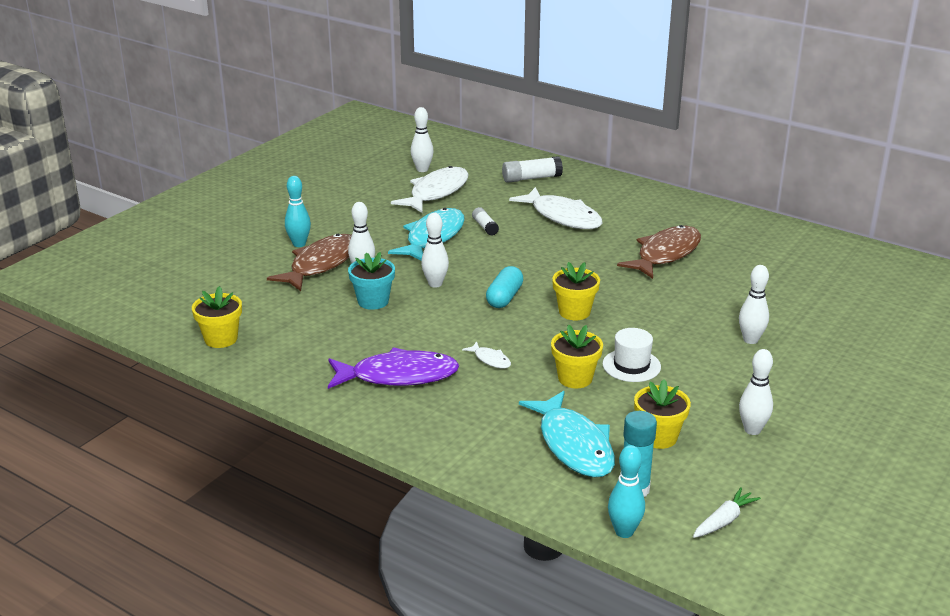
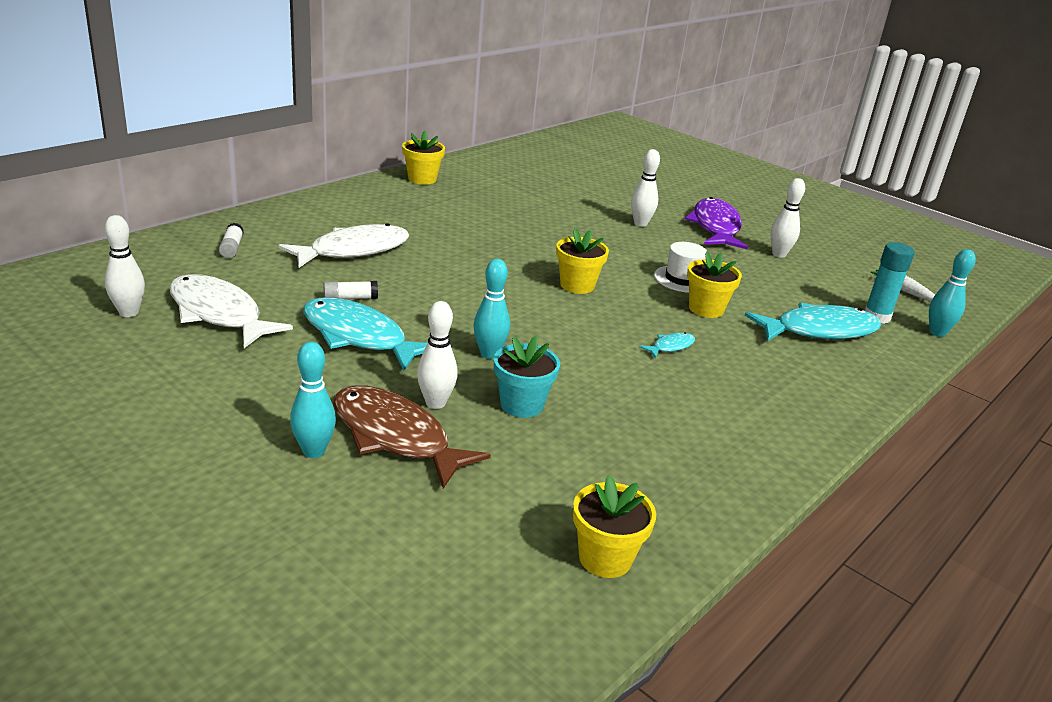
camera: 85 degrees left, 0 degrees up
(398, 376) = (706, 409): purple fish -> purple fish (715, 227)
(435, 284) = (489, 354): white bowling pin -> turquoise bowling pin
(490, 359) = (670, 346): white fish -> turquoise fish
(504, 298) = (536, 316): turquoise capsule -> none
(531, 178) = (232, 248): white glue stick -> white glue stick, size x0.63
(658, 437) = (798, 291): yellow flower pot -> yellow flower pot (422, 179)
(665, 254) = (470, 221): brown fish -> none

